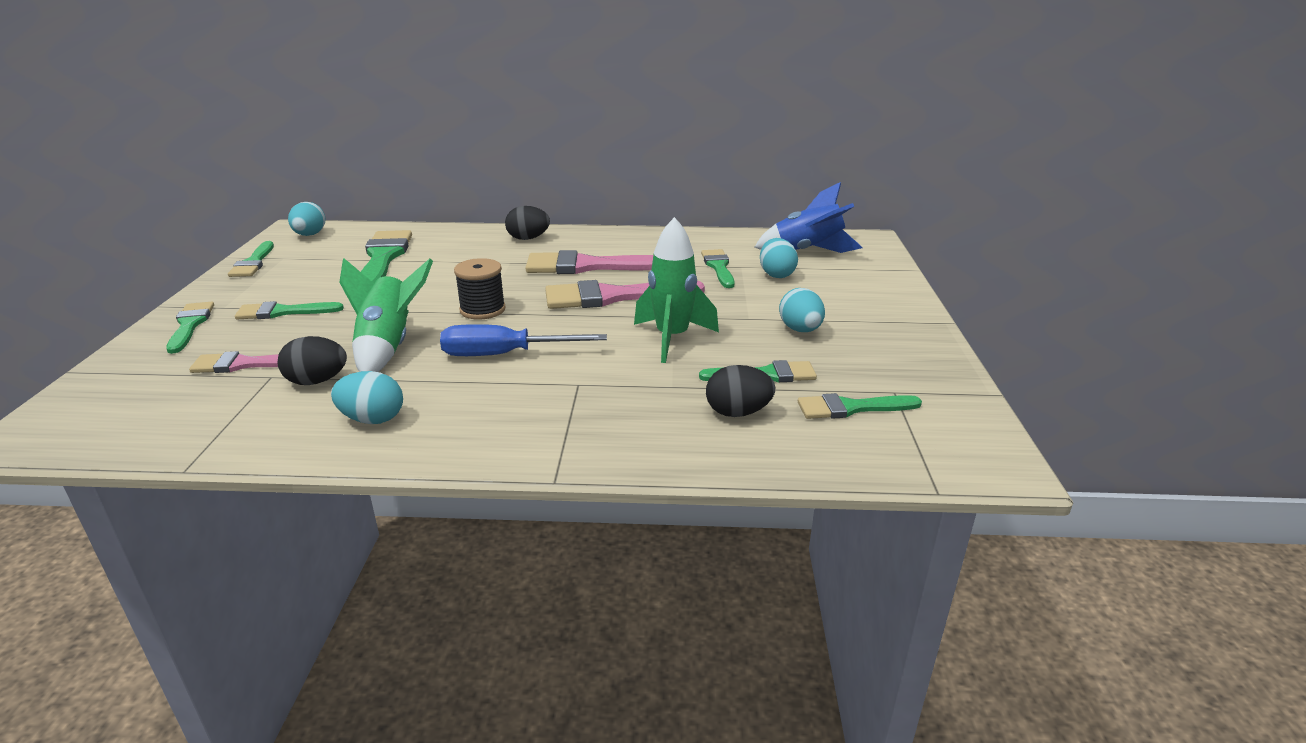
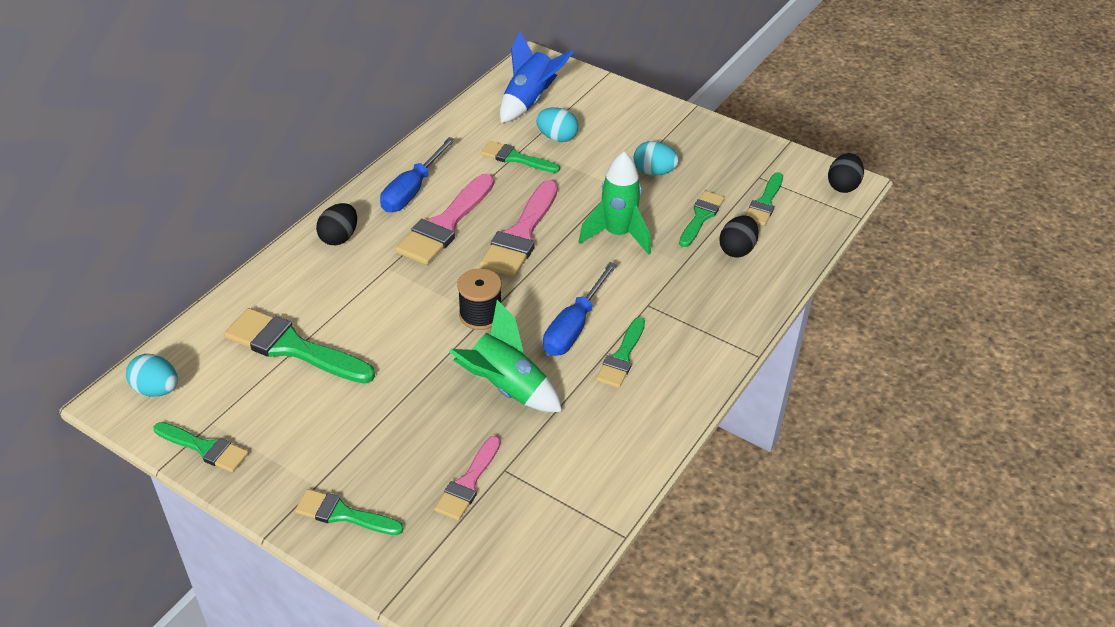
camera: 60 degrees left, 15 degrees up
(283, 312) = (370, 443): green brush -> green brush (621, 357)
(317, 381) = (536, 442): black egg -> black egg (843, 186)
(372, 419) = (622, 422): turquoise egg -> none
(618, 244) = (412, 190): none -> blue screwdriver

